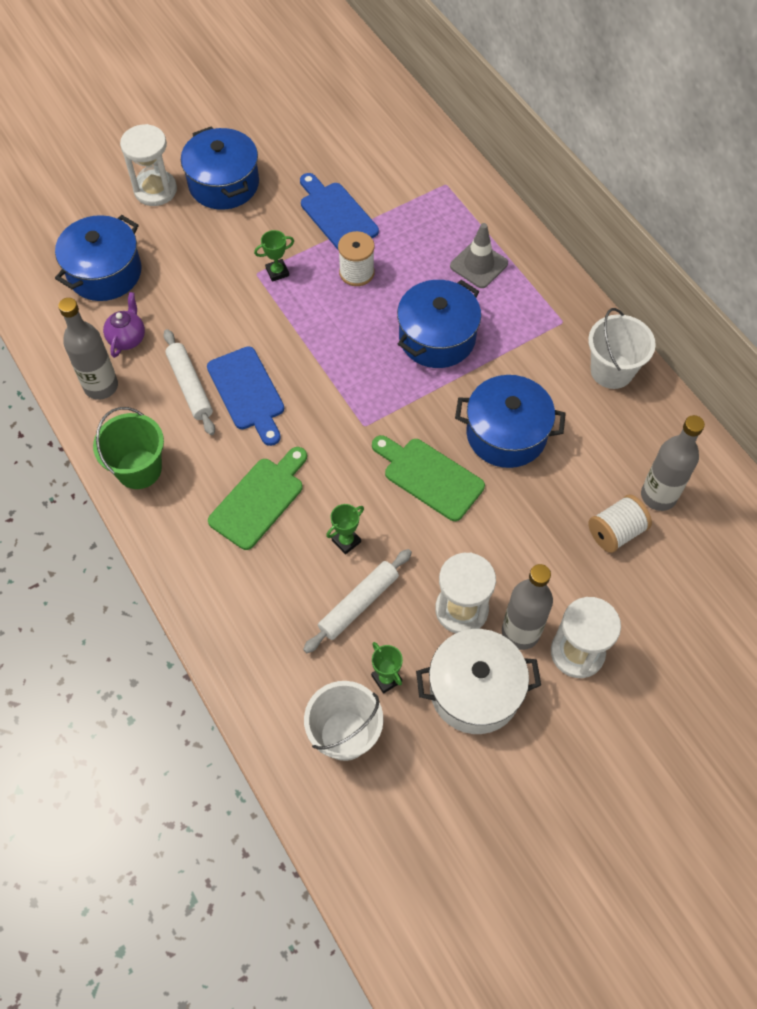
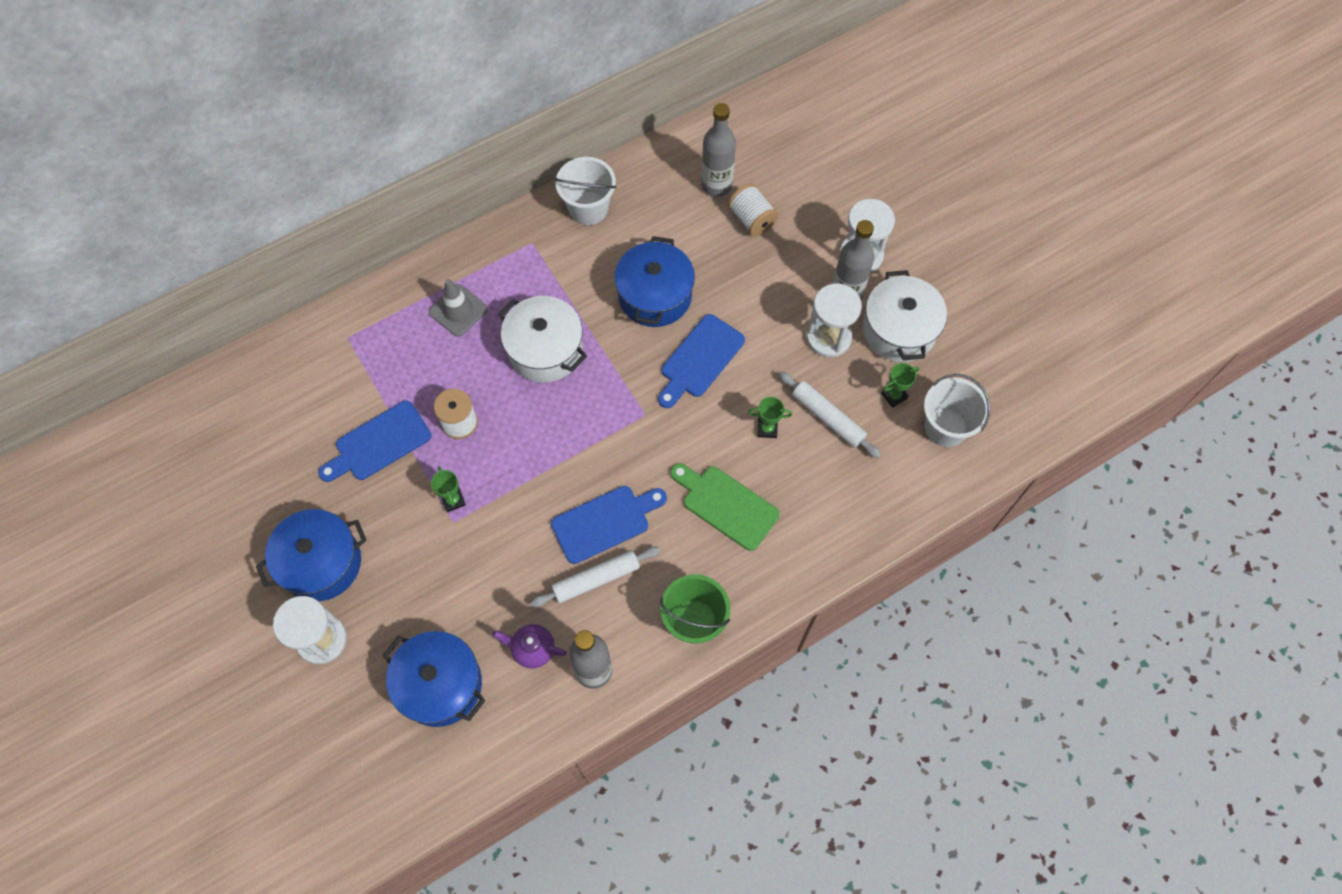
camera: 90 degrees left, 5 degrees up
(346, 541) = (767, 428): green trophy -> green trophy turned 45 degrees counterclockwise
(429, 476) = (700, 359): green cutting board -> blue cutting board
(437, 337) = (545, 350): blue pot -> white pot

